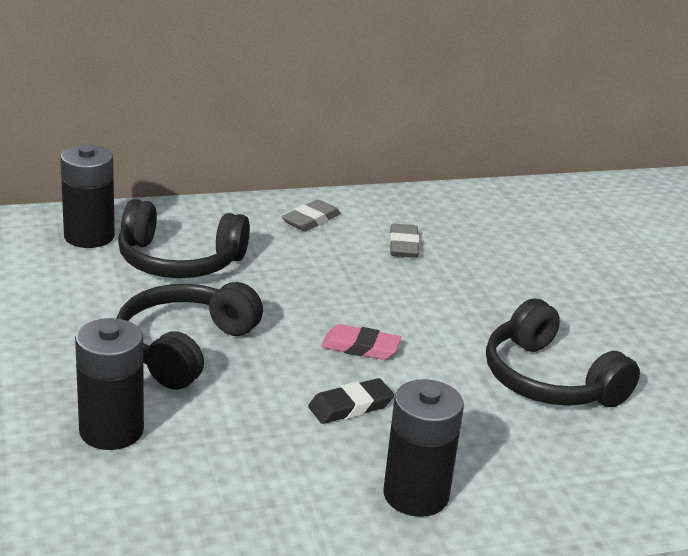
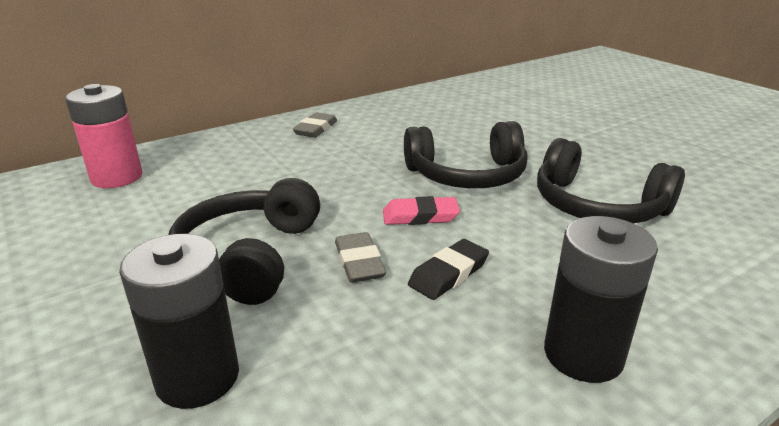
camera: 15 degrees left, 0 degrees up
(89, 236) = (117, 177): black battery -> pink battery
(179, 261) = (213, 180): black headphones -> black headphones (467, 175)
(403, 245) = (401, 132): grey eraser -> grey eraser (359, 262)

